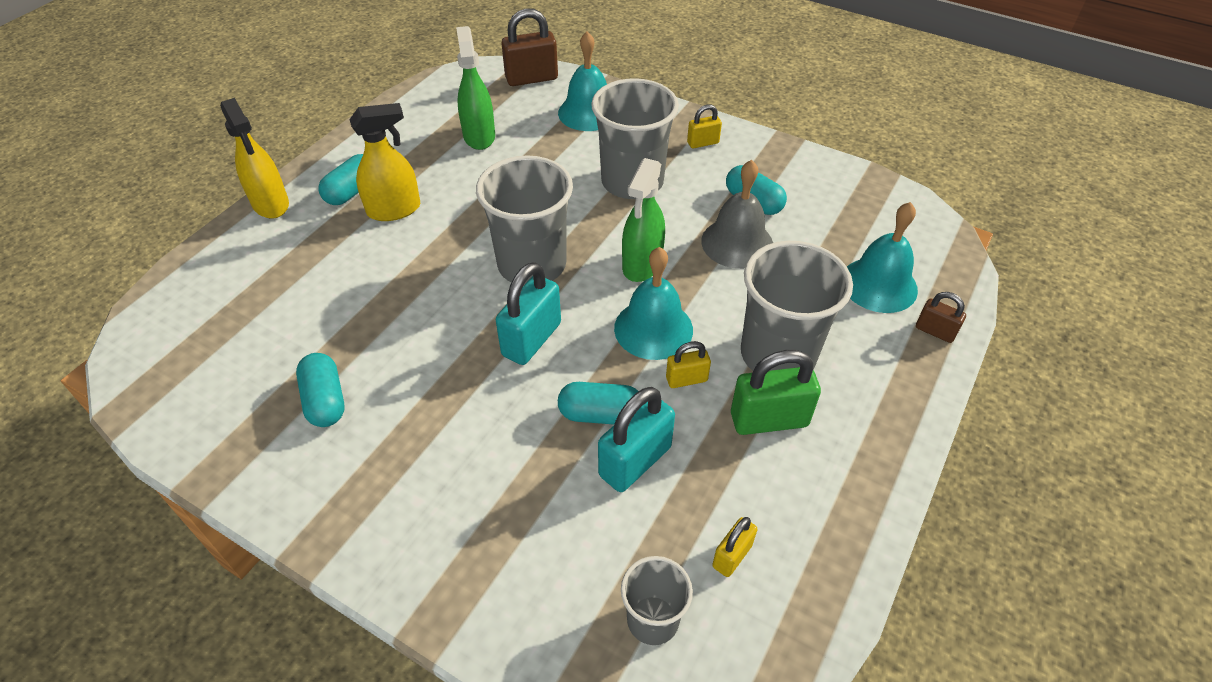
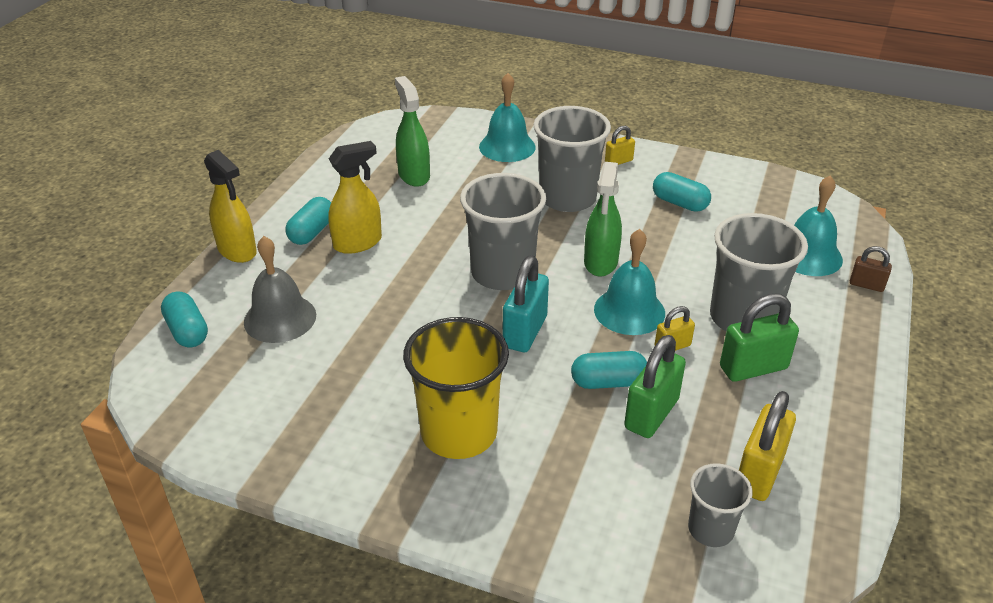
camera: 10 degrees left, 10 degrees down
(325, 400) = (355, 403): turquoise capsule -> turquoise capsule (187, 331)
(420, 453) = (459, 432): none -> yellow cup
(531, 78) = (444, 124): brown padlock -> none
(635, 461) = (651, 414): turquoise padlock -> green padlock
(732, 556) = (759, 473): yellow padlock -> yellow padlock, size x1.80
(737, 243) = (677, 236): grey bell -> grey bell (280, 318)

